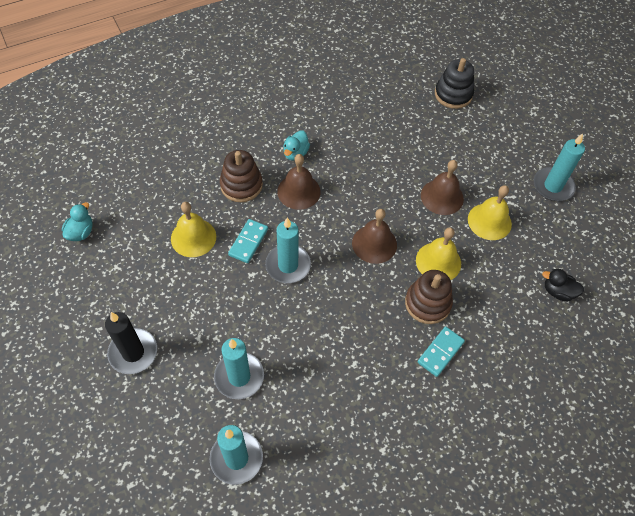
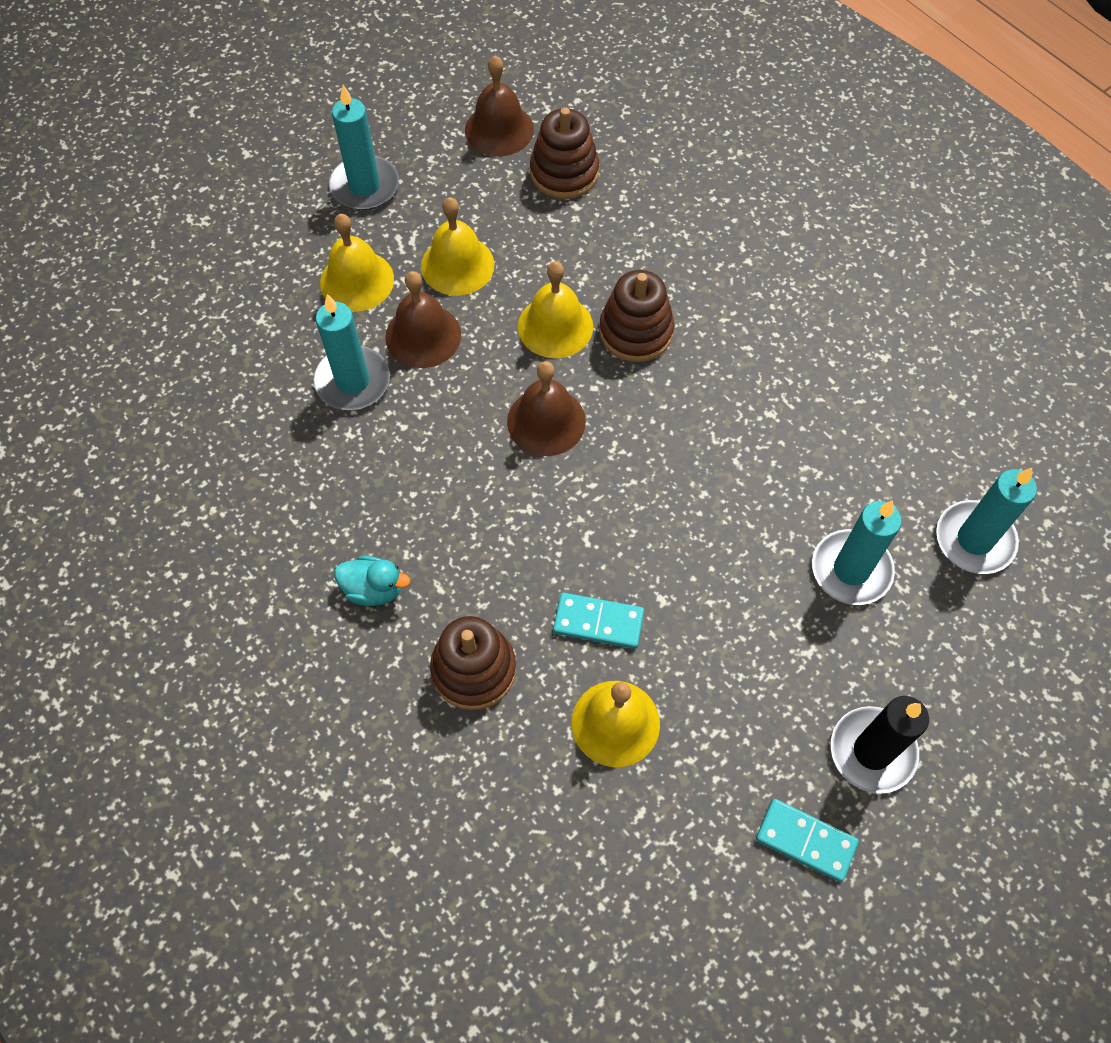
camera: 100 degrees left, 5 degrees up
(81, 232) = (665, 952): turquoise duck -> none
(288, 265) = (627, 545): turquoise candle -> turquoise candle (353, 381)
(298, 191) = (464, 563): brown bell -> brown bell (499, 129)
(440, 352) = (712, 306): turquoise domino -> turquoise domino (805, 841)
(453, 94) = (175, 344): black stacking toy -> none
(484, 173) = (357, 280): none -> yellow bell
(558, 292) = (564, 172): black duck -> brown stacking toy

